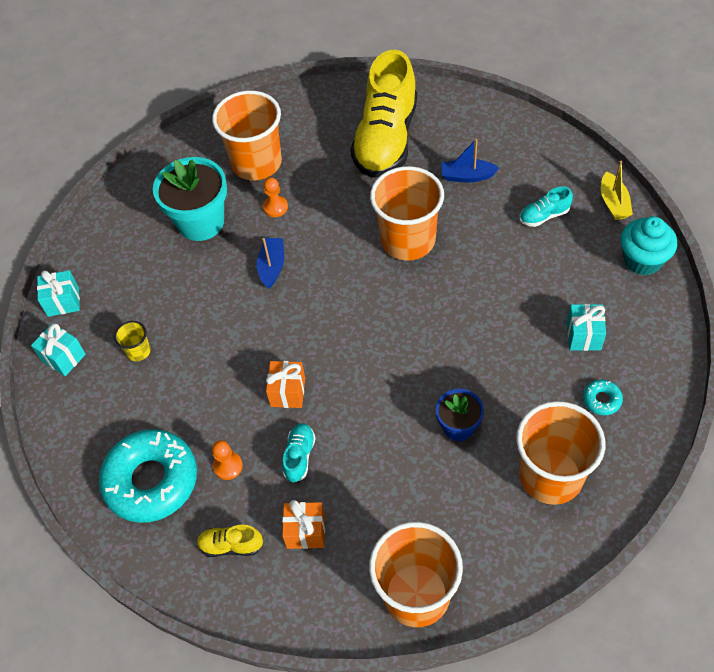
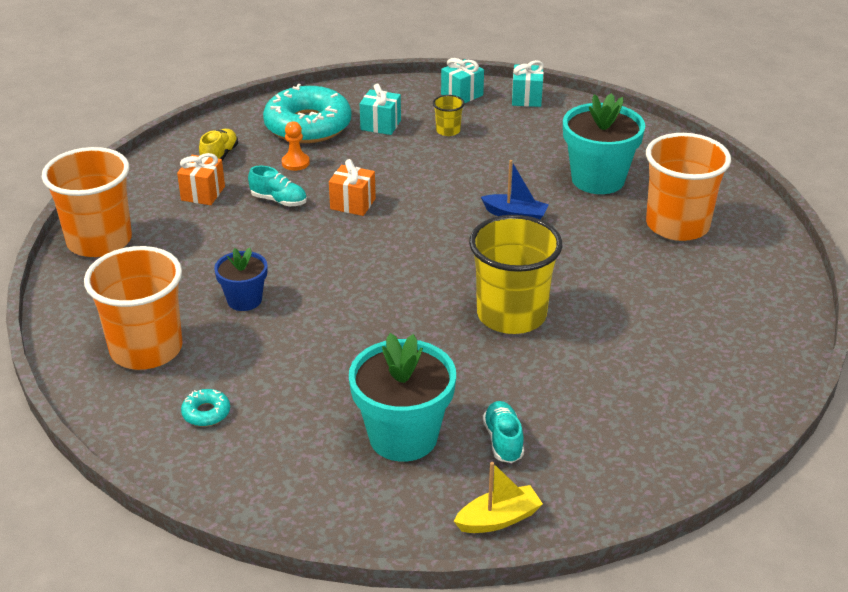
camera: 100 degrees right, 20 degrees down
(275, 207) = (601, 229): orange pawn -> none
(386, 139) = (690, 329): yellow shoe -> none
(408, 240) = (511, 315): orange cup -> yellow cup
(467, 176) = (600, 387): blue boat -> none
(566, 270) = (403, 437): none -> turquoise flower pot
(583, 335) = (299, 423): turquoise gift -> turquoise gift (380, 125)
(613, 203) = (498, 519): yellow boat -> yellow boat turned 150 degrees clockwise
(642, 260) = (384, 516): turquoise cupcake -> none

